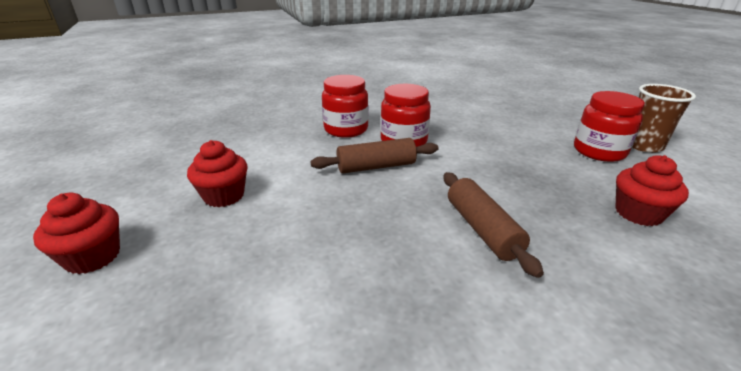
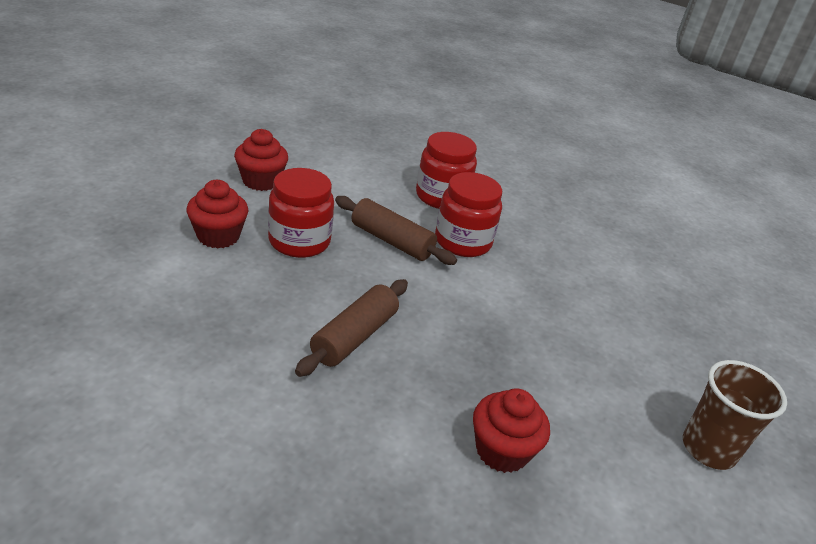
camera: 45 degrees right, 5 degrees up
(93, 257) = (150, 165): red cupcake -> red cupcake (218, 236)
(599, 151) = (631, 403): red jar -> red jar (299, 241)

